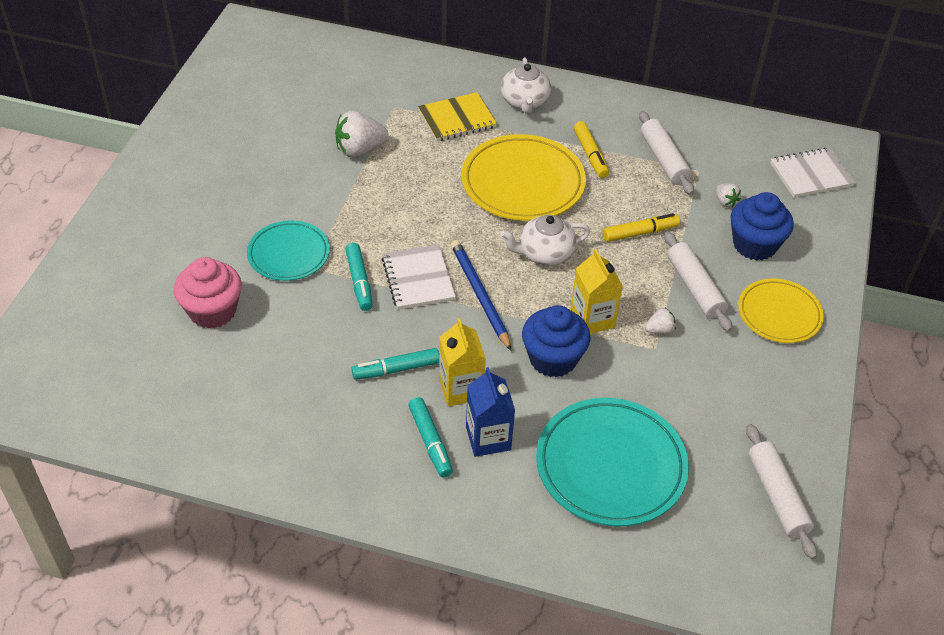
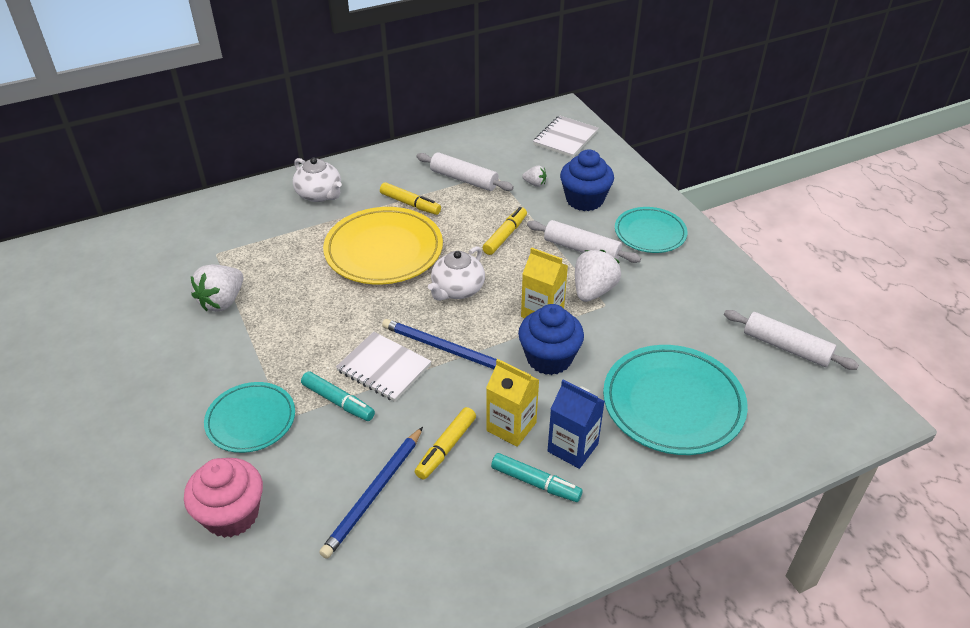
camera: 40 degrees left, 5 degrees down
(313, 365) = (374, 494): none -> blue pencil
(396, 369) = (446, 448): turquoise marker -> yellow marker
(457, 119) = (279, 234): yellow notebook -> none
(659, 330) = (593, 291): white strawberry -> white strawberry, size x1.95
(779, 314) = (650, 233): yellow plate -> turquoise plate

